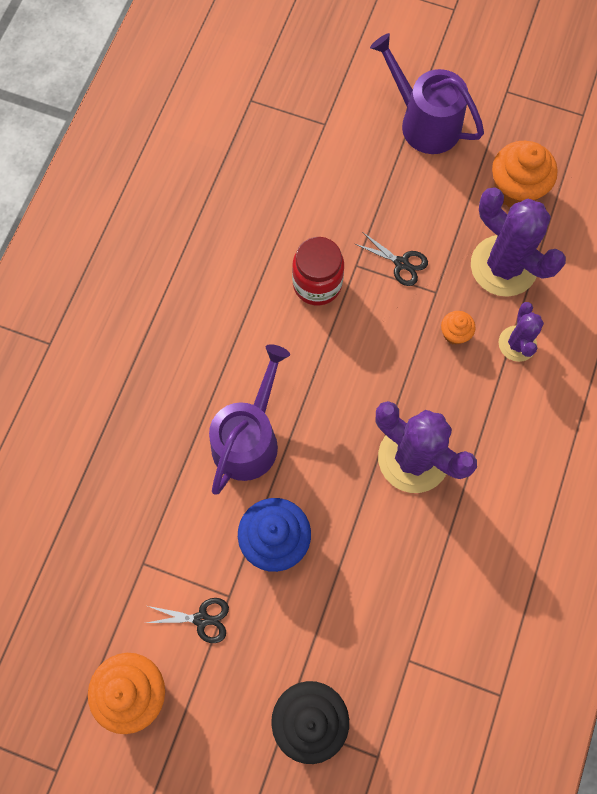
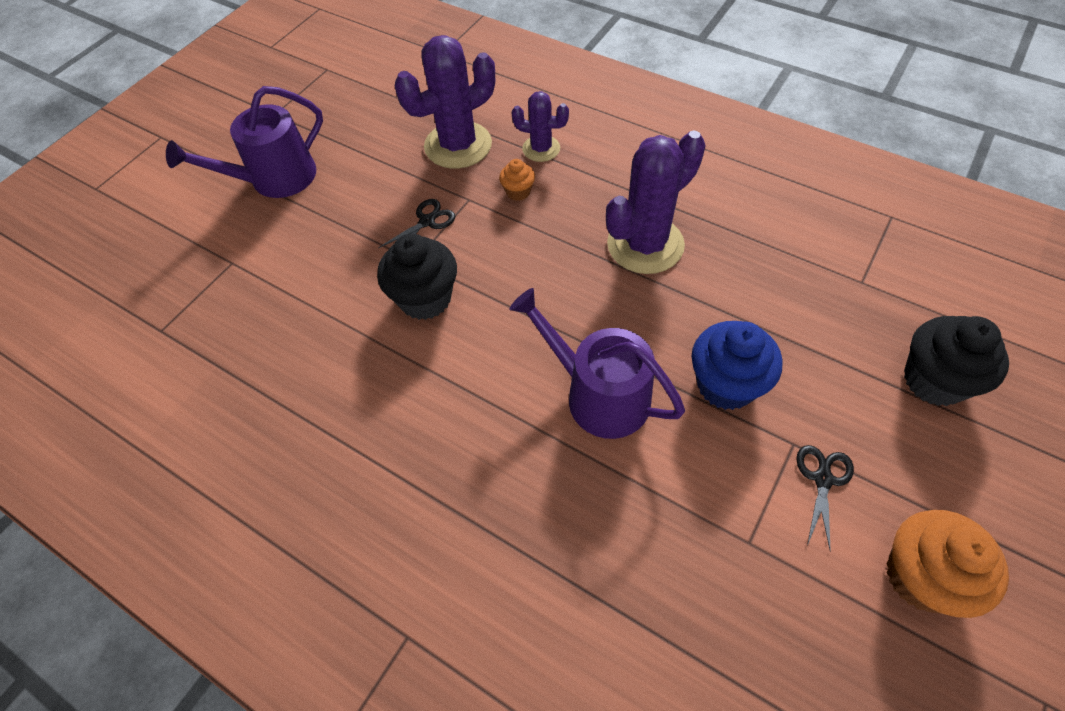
camera: 75 degrees left, 15 degrees down
(317, 284) = (425, 298): red jar -> black cupcake
(515, 189) = (381, 124): orange cupcake -> none

